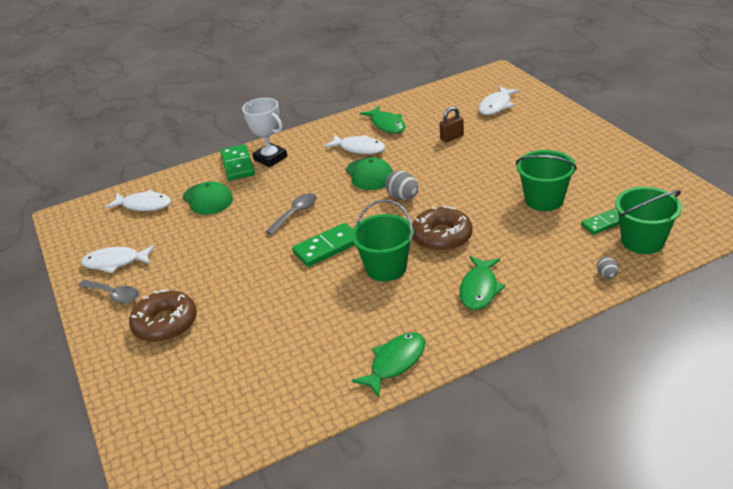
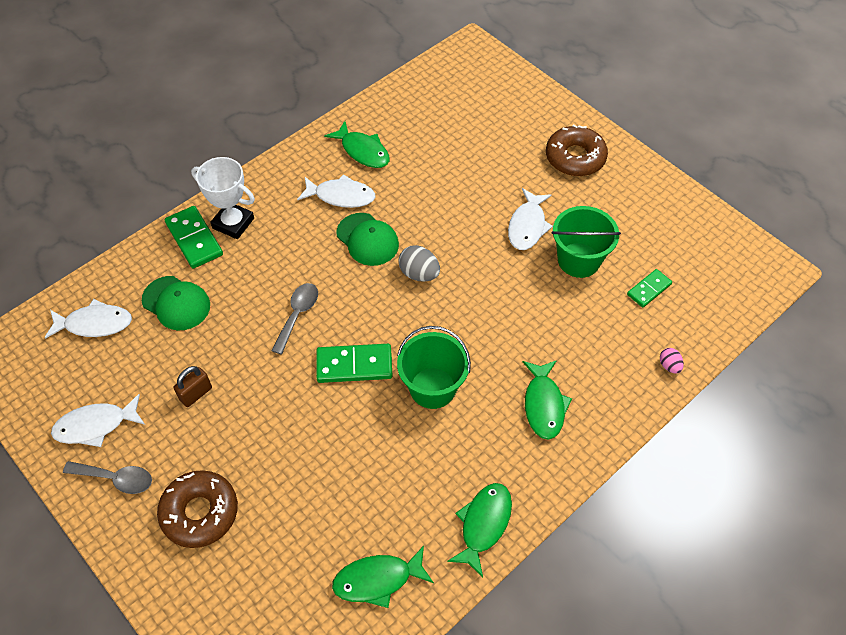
camera: 20 degrees left, 20 degrees up
(287, 387) = (377, 580): none -> green fish
(327, 247) = (354, 365): green domino -> green domino turned 45 degrees clockwise
(441, 236) = (481, 331): brown donut -> brown donut (575, 157)
(452, 137) = (448, 167): brown padlock -> brown padlock (196, 394)
(496, 106) = (486, 108): white fish -> white fish (527, 226)
(606, 275) = (669, 366): grey egg -> pink egg
(642, 241) = (694, 310): green bucket -> none

